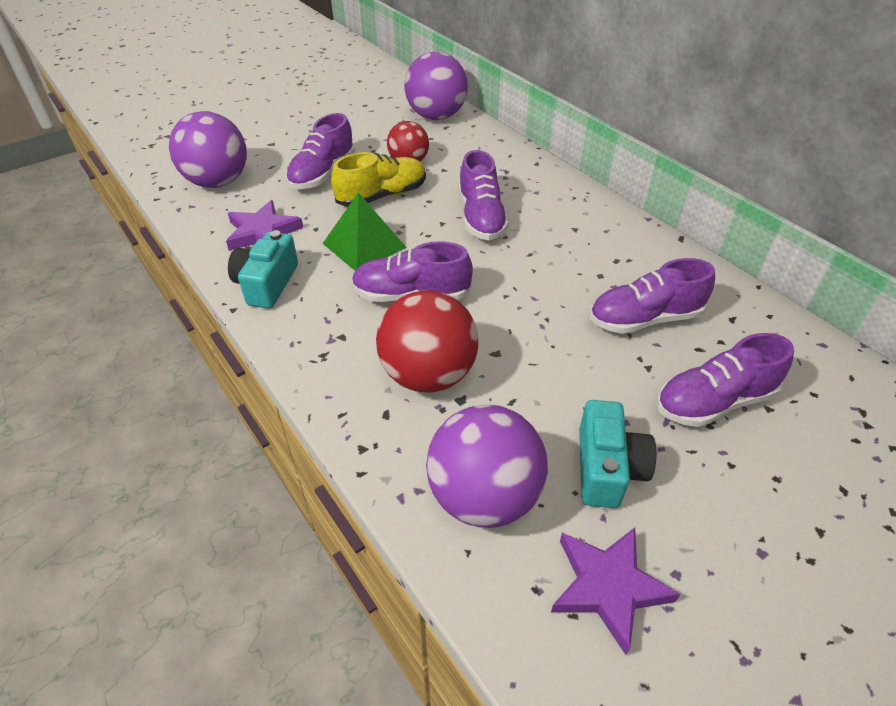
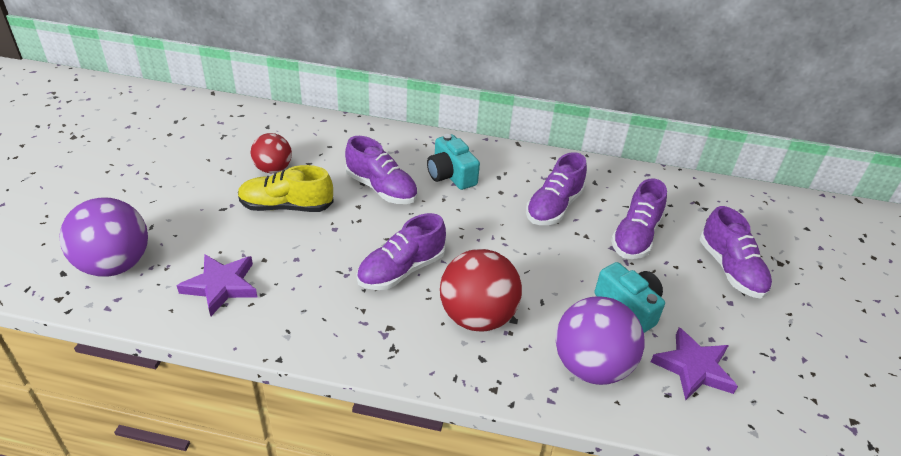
camera: 45 degrees left, 5 degrees down
(267, 284) = (281, 324): turquoise camera -> turquoise camera (451, 175)
(322, 174) = (210, 211): purple shoe -> purple shoe (730, 269)
(364, 245) = (321, 252): green pyramid -> none
(382, 196) = (286, 207): yellow shoe -> yellow shoe turned 105 degrees counterclockwise
(436, 116) = (248, 120): purple ball -> none

